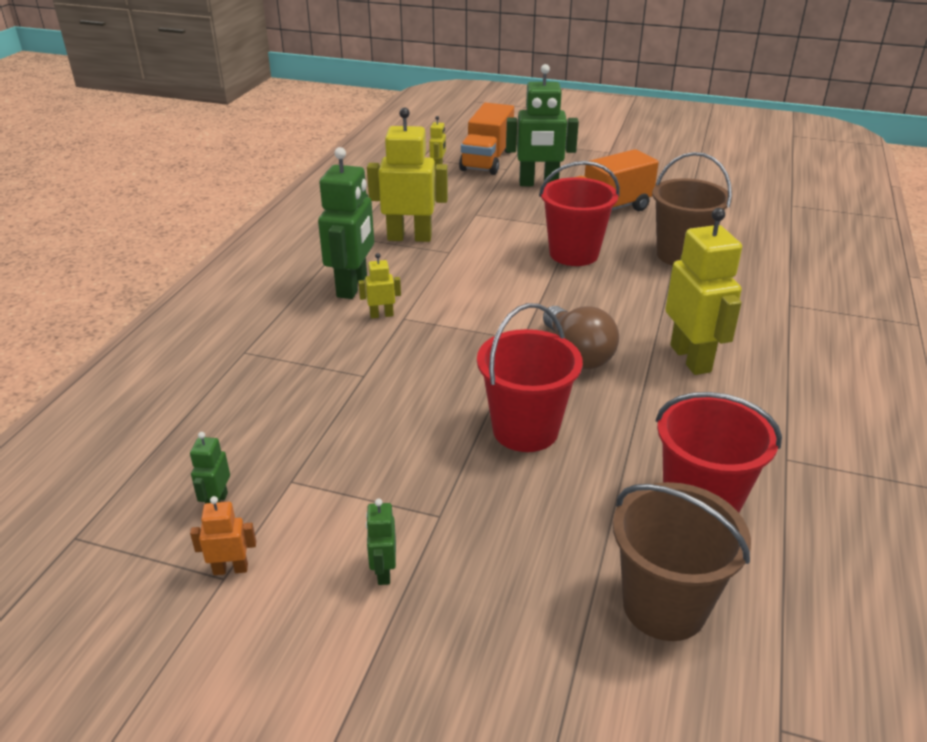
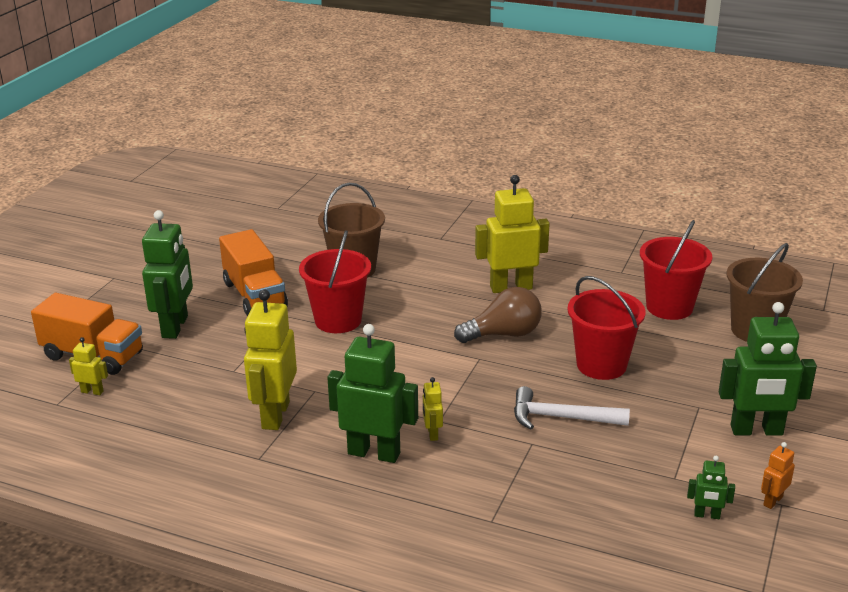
camera: 85 degrees left, 5 degrees down
(230, 569) = (772, 501): orange robot -> orange robot turned 45 degrees clockwise
(383, 572) = (756, 431): green robot -> green robot, size x2.18
(410, 395) = (561, 418): none -> white hammer

